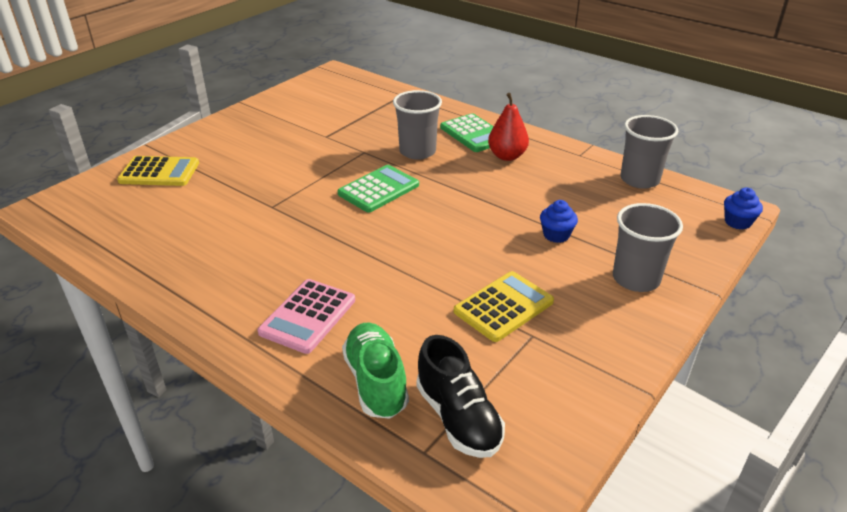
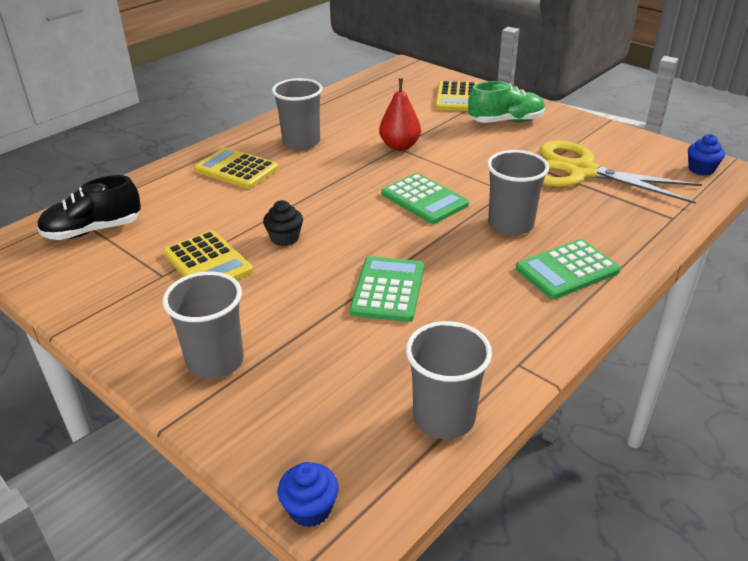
camera: 95 degrees right, 0 degrees up
(245, 272) = (301, 142): none -> grey cup
(308, 316) = (236, 169): pink calculator -> yellow calculator
(333, 120) = (581, 171): none -> yellow scissors
(376, 382) = (150, 197): green shoe -> green shoe (506, 121)
(453, 262) = (285, 238): none -> black cupcake
(507, 156) = (506, 293): red pear -> red pear (399, 146)
(517, 203) = (388, 290): none -> green calculator
(556, 235) = (316, 312): blue cupcake -> blue cupcake (701, 169)

